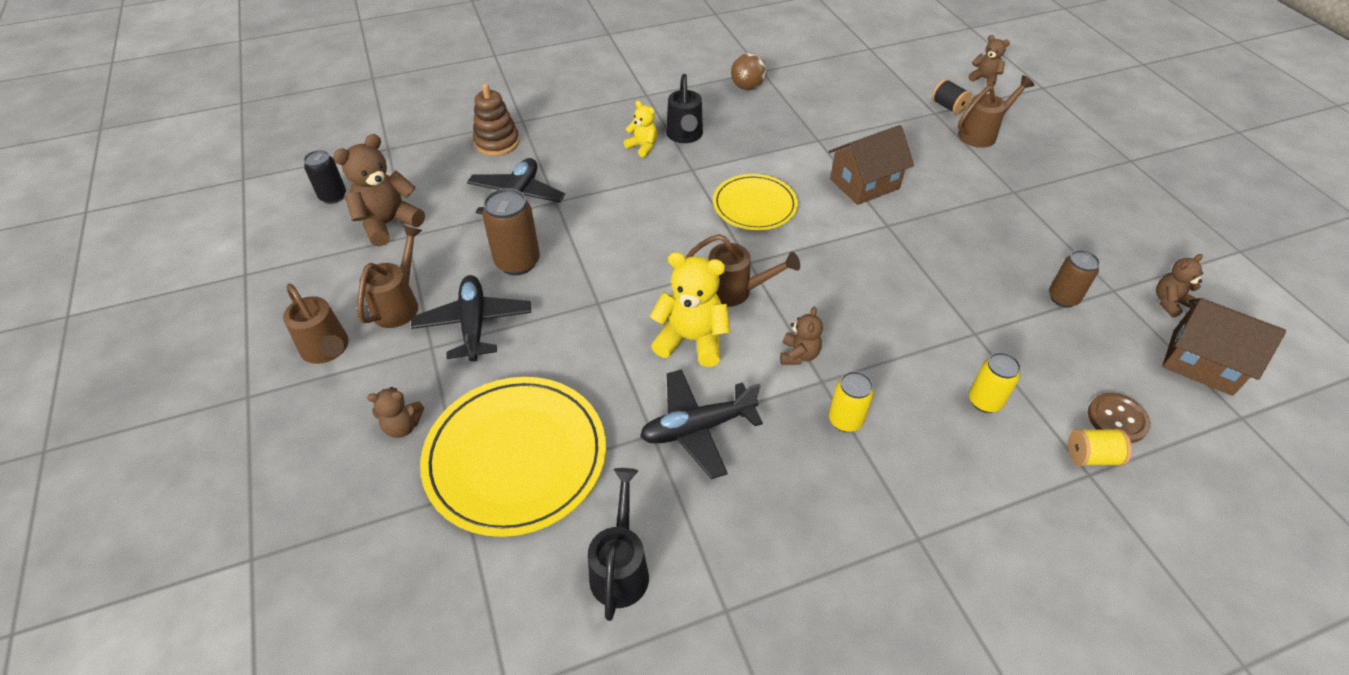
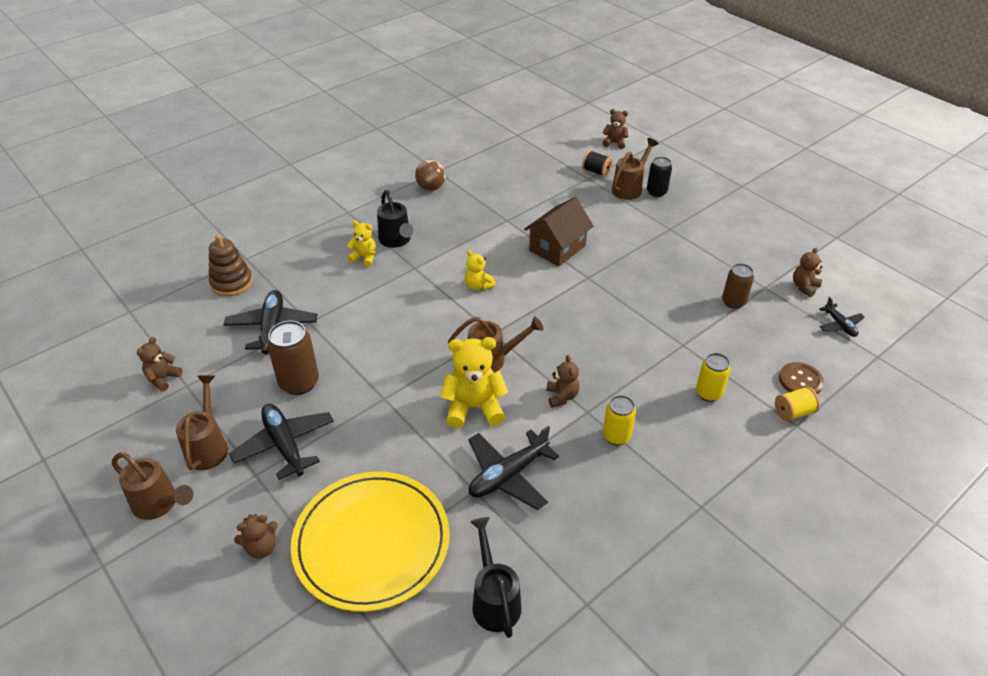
camera: 20 degrees left, 5 degrees down
(333, 196) = (96, 367): black can -> black can (656, 192)
(388, 223) = (163, 378): brown teddy bear -> brown teddy bear, size x0.56
(754, 205) = (478, 286): yellow plate -> yellow teddy bear
(1201, 362) = (839, 325): brown house -> black plane

